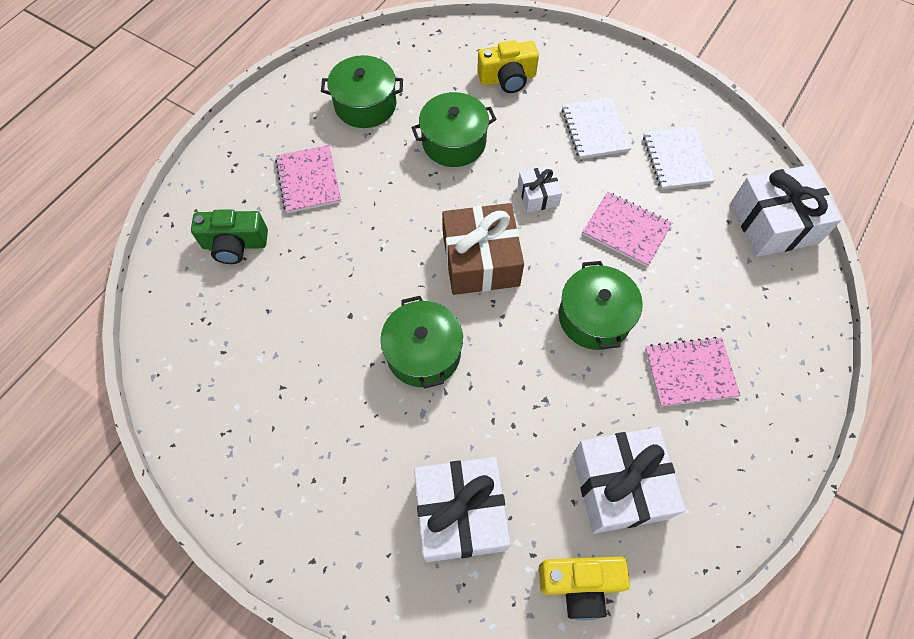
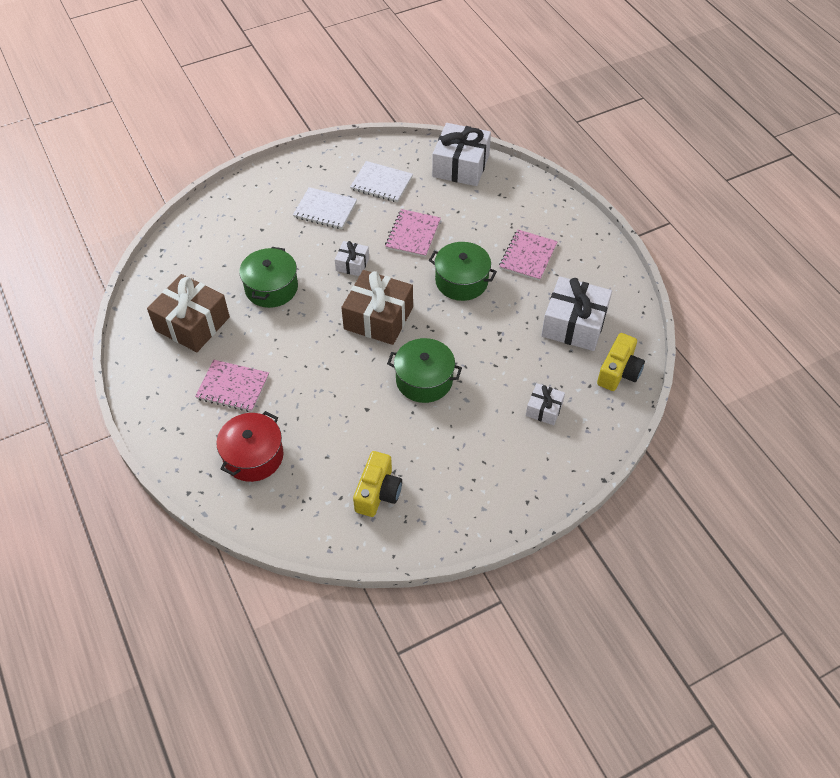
camera: 60 degrees left, 10 degrees down
(235, 244) = (253, 456): green camera -> red pot
(365, 105) = (192, 323): green pot -> brown gift
(460, 513) = (544, 409): white gift -> white gift, size x0.52
(507, 79) = (242, 233): yellow camera -> yellow camera (378, 492)
(626, 230) = (413, 234): pink notebook -> pink notebook turned 45 degrees counterclockwise

